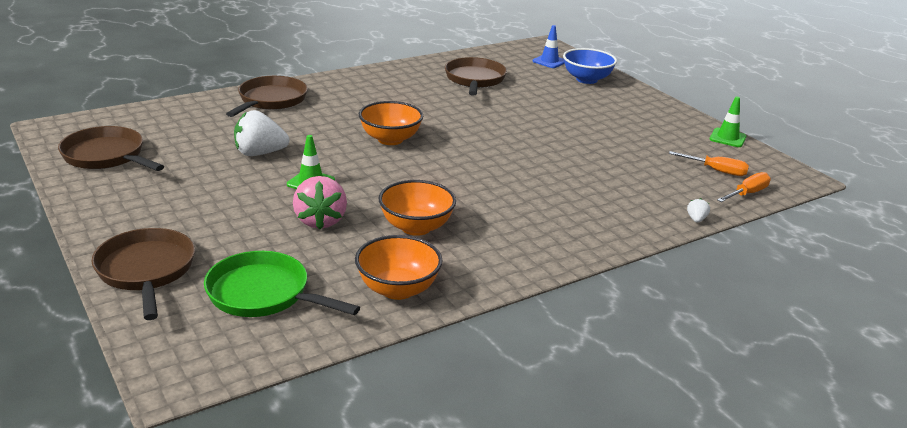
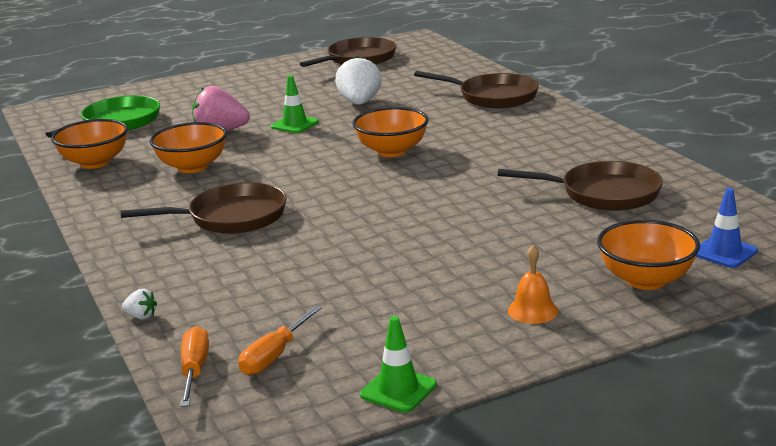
camera: 100 degrees right, 5 degrees down
(146, 271) = (169, 90): brown pan -> brown pan (231, 217)
(586, 79) = (646, 280): blue bowl -> orange bowl
(631, 105) = (533, 310): none -> orange bell
(747, 194) = (194, 370): orange screwdriver -> orange screwdriver turned 150 degrees counterclockwise

